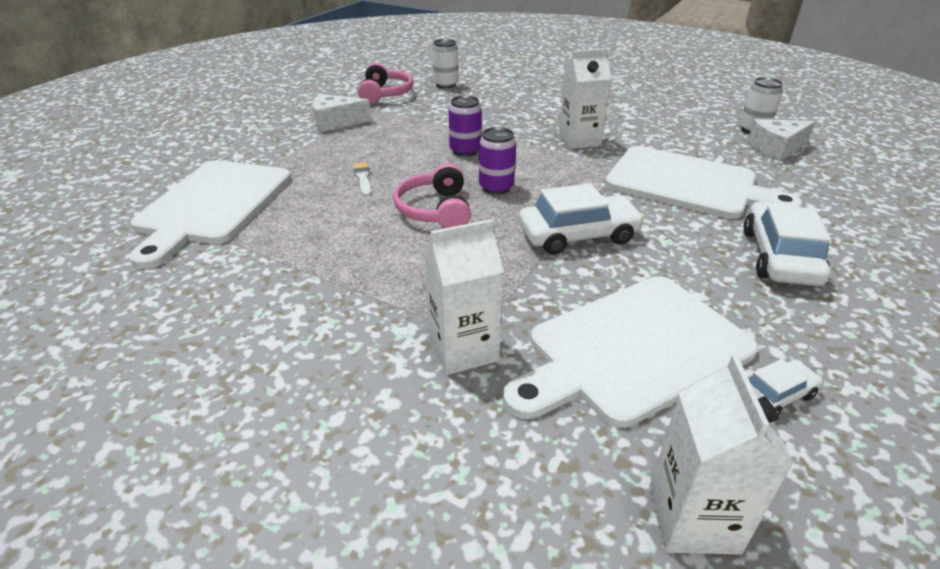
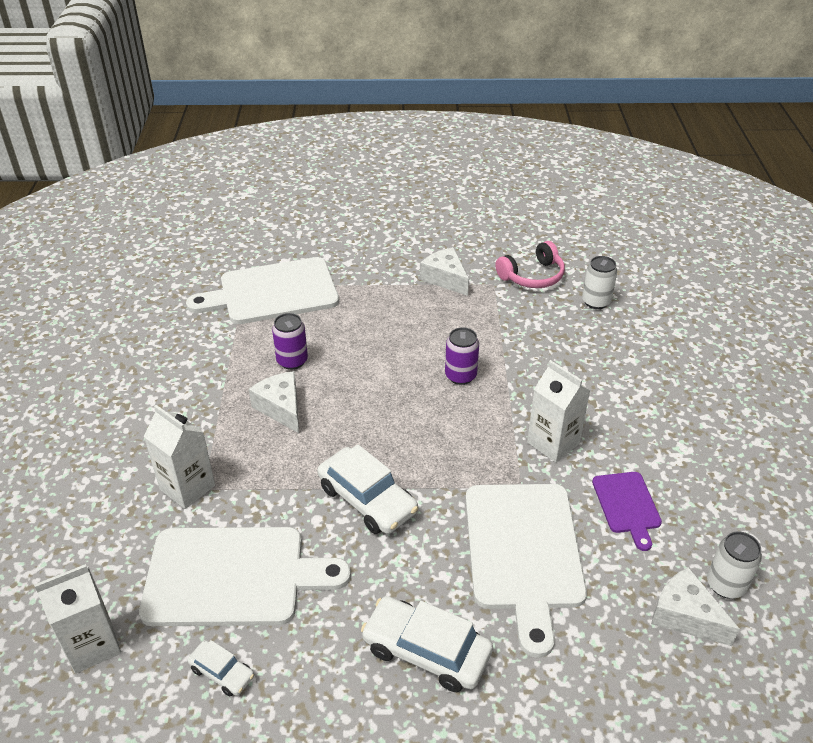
camera: 60 degrees right, 5 degrees up
(363, 178) = (364, 341): white brush -> none
(402, 248) = (281, 408): none -> white cheese
(435, 210) = (346, 401): pink headphones -> none
(496, 187) = (409, 421): purple can -> purple can (292, 361)
(632, 349) = (233, 576): white cutting board -> white cutting board turned 150 degrees clockwise
(663, 136) = (627, 505): none -> purple cutting board
(779, 256) = (426, 651): white car -> white car turned 135 degrees counterclockwise

